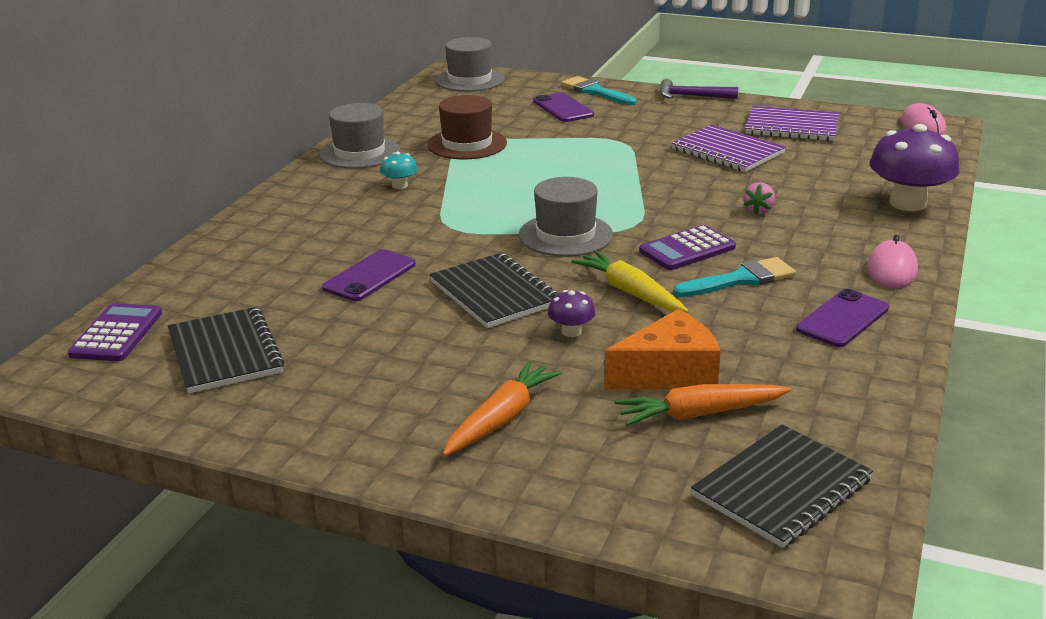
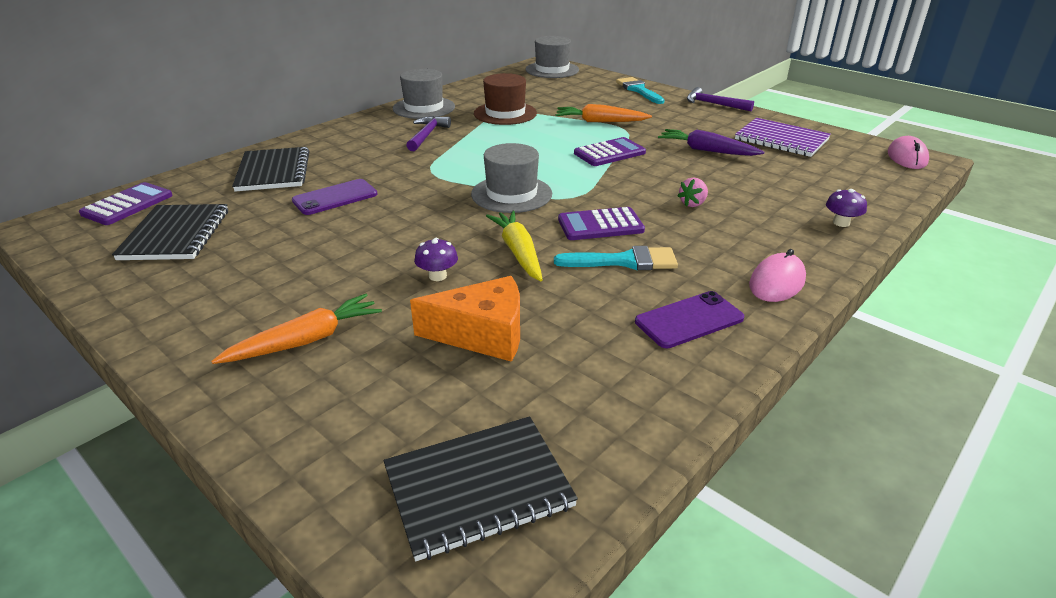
camera: 20 degrees right, 5 degrees up
(400, 185) = (427, 135): turquoise mushroom -> purple hammer
(494, 293) = (410, 230): black notebook -> black notebook (273, 171)
(563, 108) = (602, 98): purple phone -> none
(628, 171) = (609, 153): none -> purple calculator
(700, 414) = (473, 382): orange carrot -> orange carrot (600, 122)
(727, 151) = (707, 150): purple notebook -> purple carrot
(908, 203) = (841, 223): purple mushroom -> purple mushroom, size x0.46

